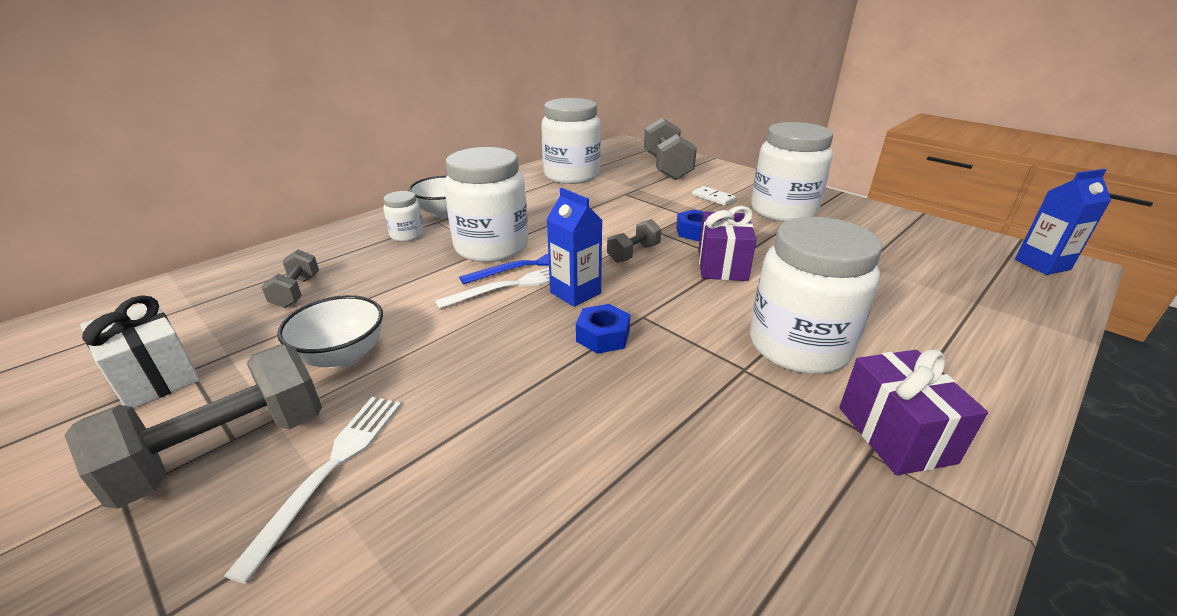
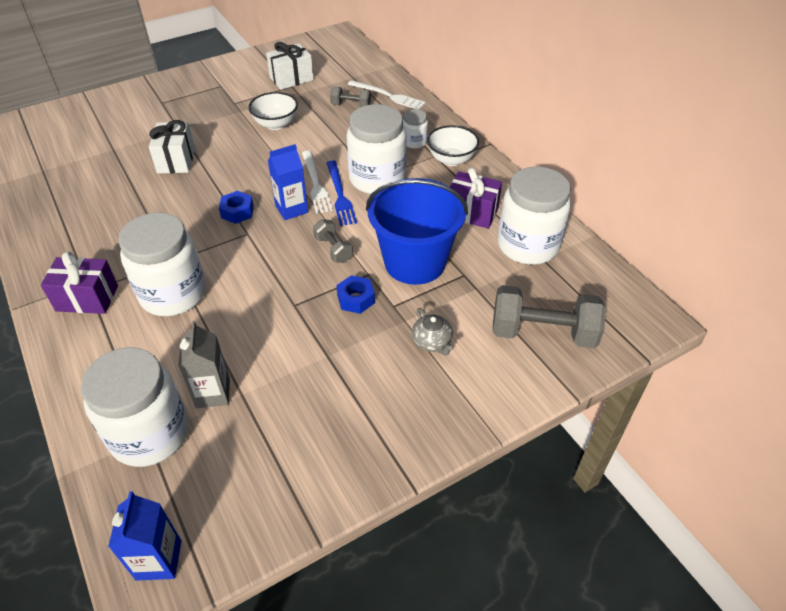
camera: 105 degrees right, 15 degrees up
(225, 450) = (228, 102): grey dumbbell -> none
(331, 469) = (200, 126): white fork -> white fork (388, 96)
(475, 462) = (176, 160): none -> white gift
(623, 213) = (415, 262): none -> blue bucket
(713, 198) = (432, 342): white domino -> grey teapot
(722, 265) = (290, 295): purple gift -> purple gift (472, 213)
(783, 211) = (376, 390): white jar -> white jar (150, 434)
(884, 279) = (213, 393): none -> grey carton

